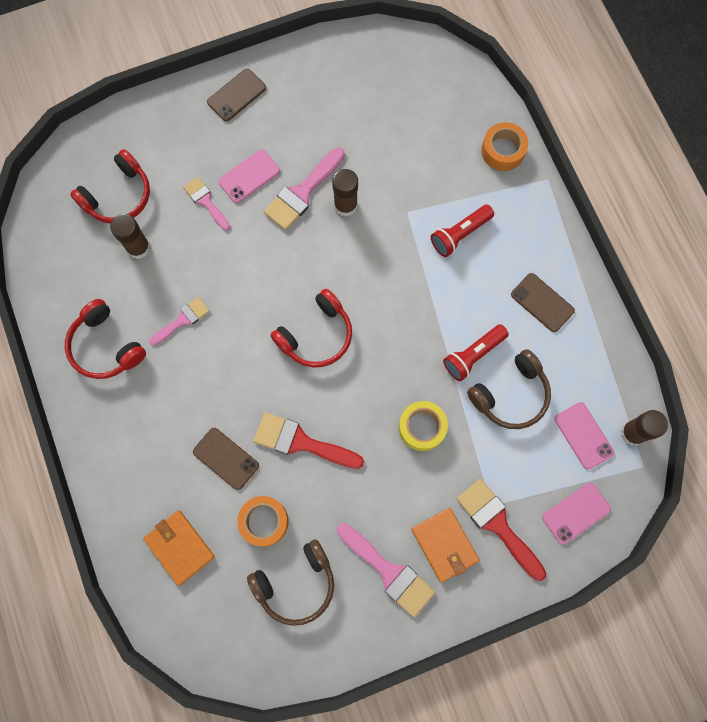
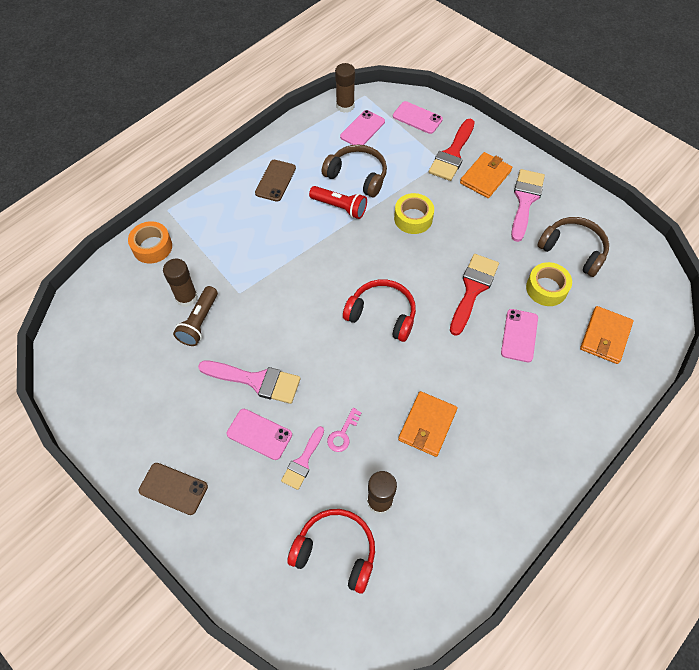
camera: 115 degrees left, 15 degrees down
(106, 346) = (489, 480): red headphones -> none
(182, 320) = (427, 425): pink brush -> orange wallet
(213, 244) = (343, 434): none -> pink key
(226, 458) = (519, 335): brown phone -> pink phone
(264, 521) = (546, 288): orange tape -> yellow tape
(301, 442) = (473, 289): red brush -> red brush turned 150 degrees counterclockwise
(345, 205) = (253, 341): brown glue stick -> brown glue stick (186, 297)
(390, 165) = (199, 322): none -> brown flashlight
(459, 234) = (243, 249): red flashlight -> none

